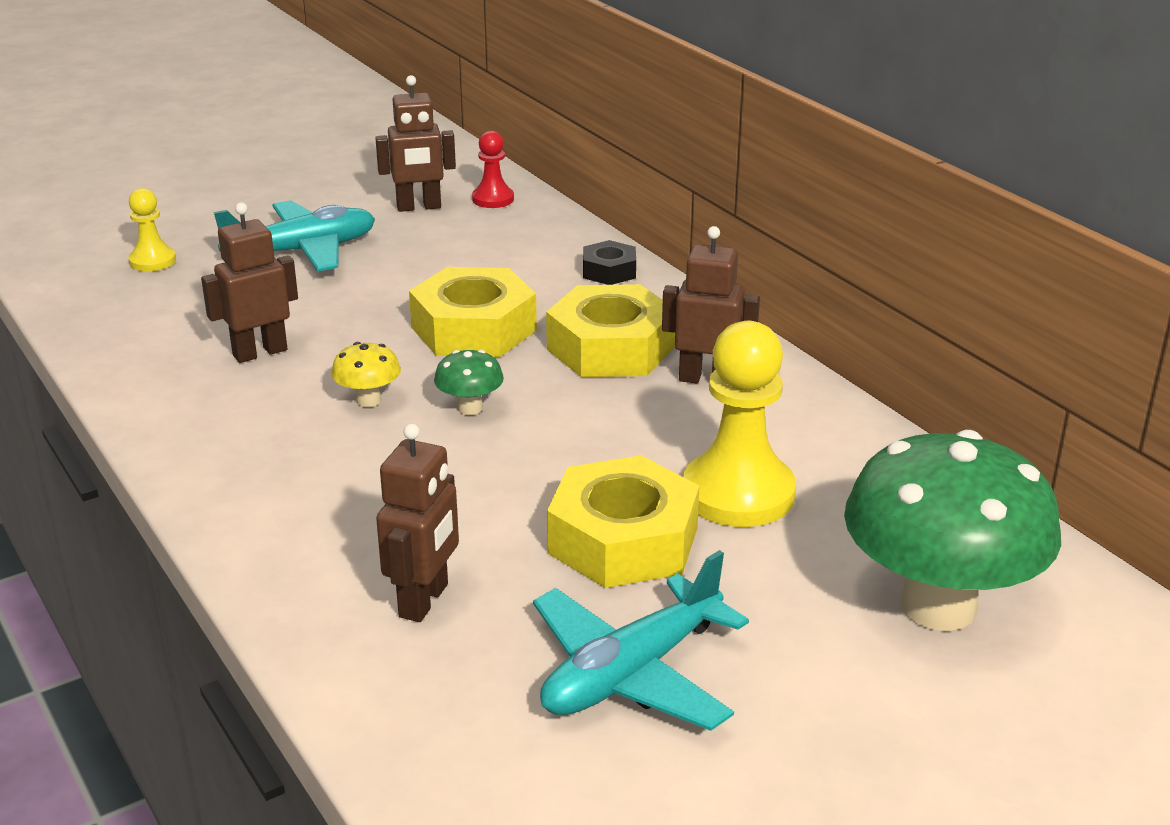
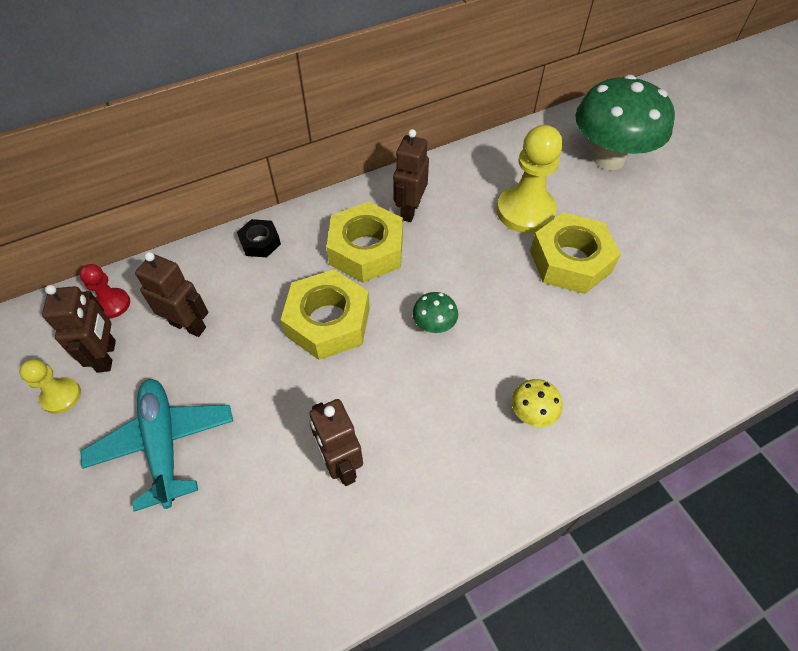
camera: 85 degrees left, 25 degrees up
(152, 261) = (141, 582): yellow pawn -> yellow pawn (61, 396)
(368, 400) = (420, 385): yellow mushroom -> yellow mushroom (532, 414)
(424, 601) = (634, 351): brown robot -> brown robot (188, 325)
(631, 673) = (675, 267): turquoise plane -> none

